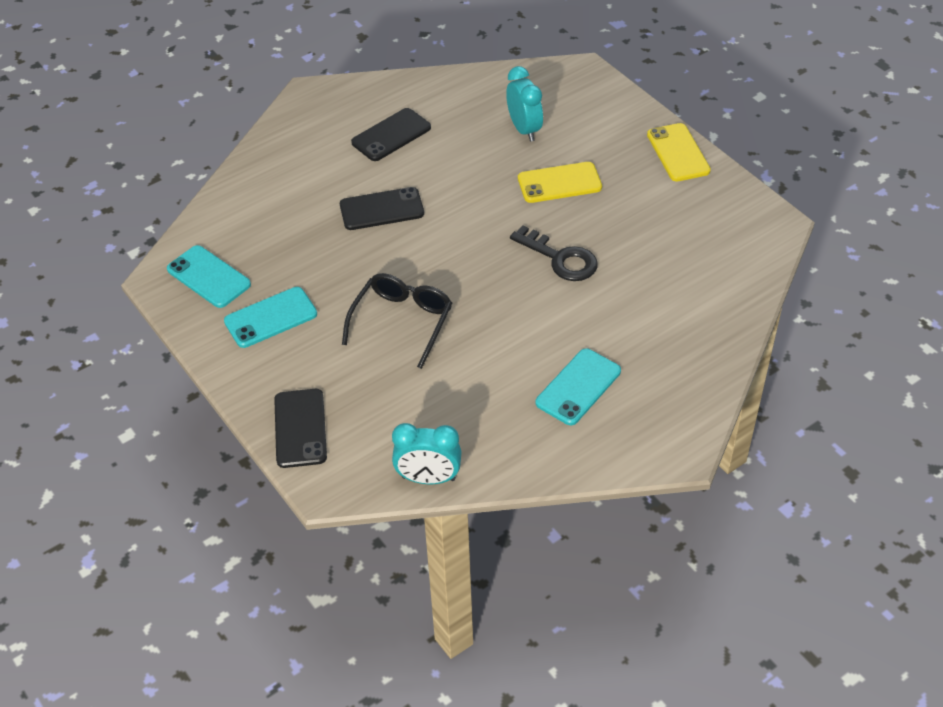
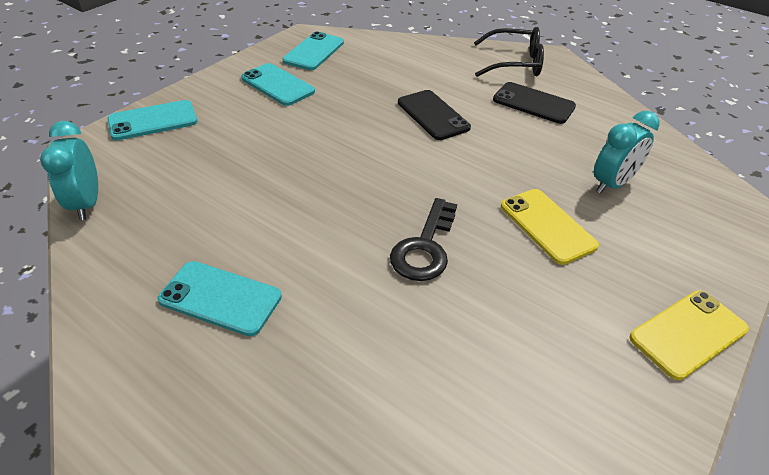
camera: 70 degrees right, 5 degrees down
(300, 428) = (153, 121): black phone -> turquoise phone
(401, 323) = (290, 152): black glasses -> black glasses (513, 63)

